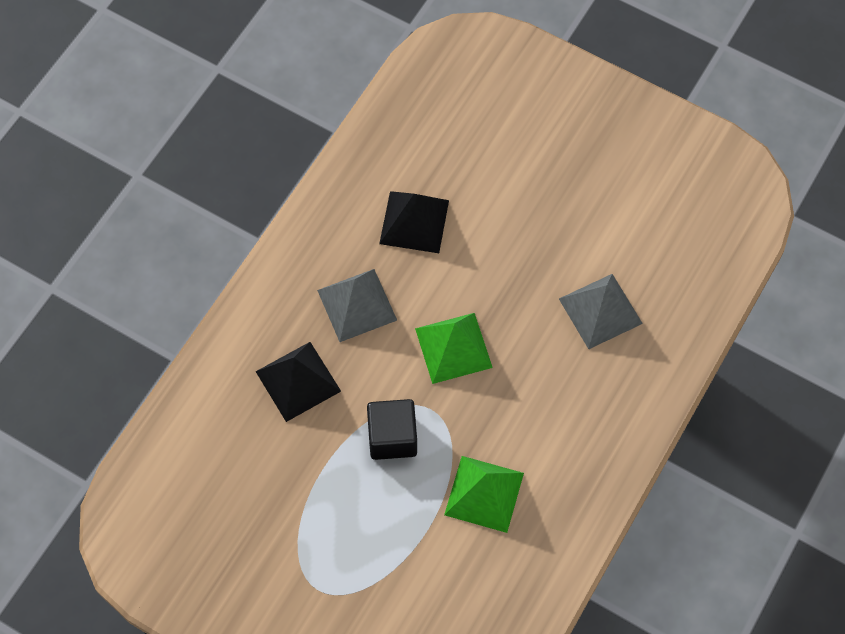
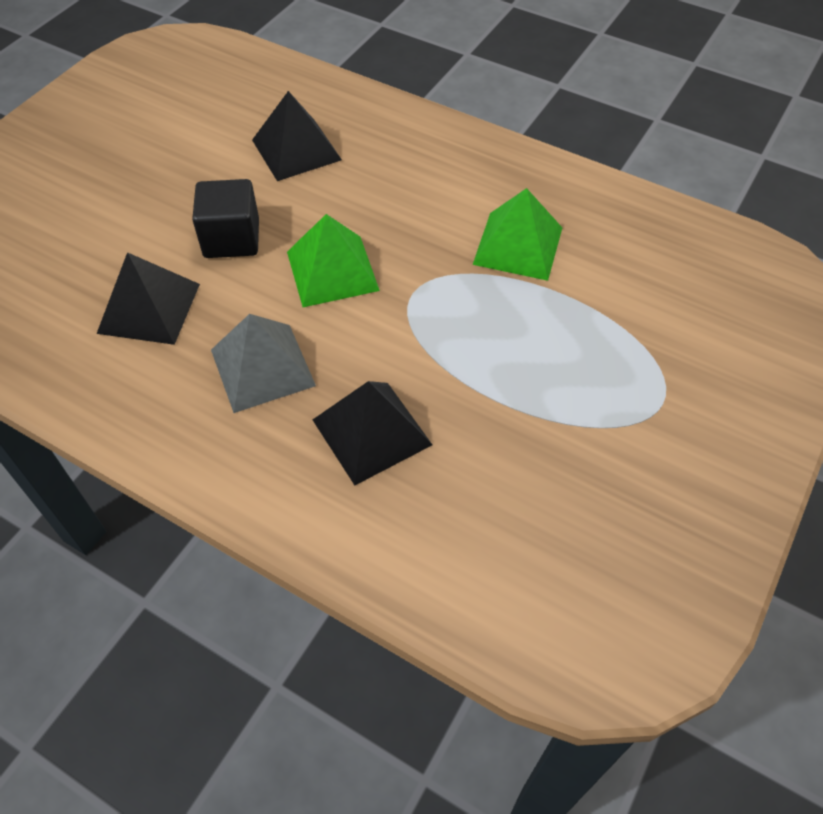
camera: 90 degrees left, 10 degrees down
(392, 437) = (451, 329): black cube -> black cube (231, 239)
(600, 311) = (296, 150): grey pyramid -> black pyramid

